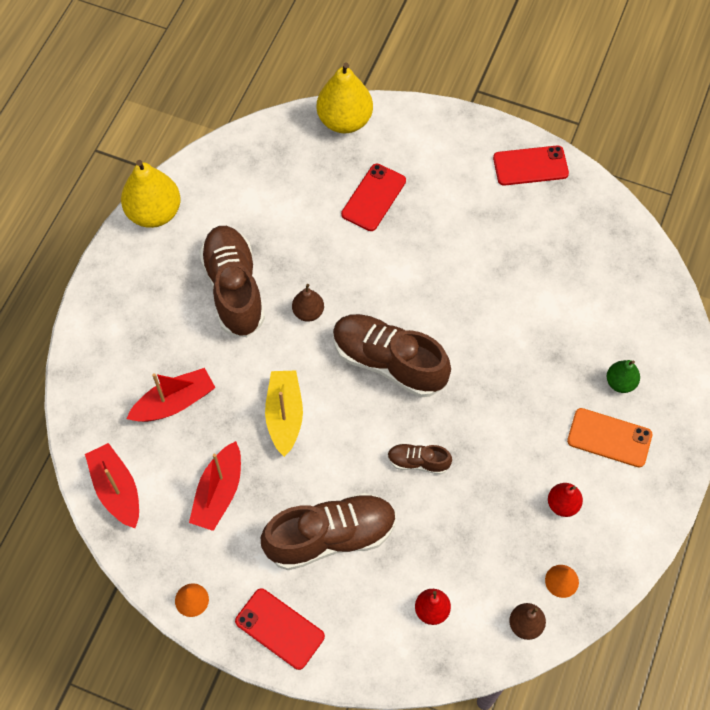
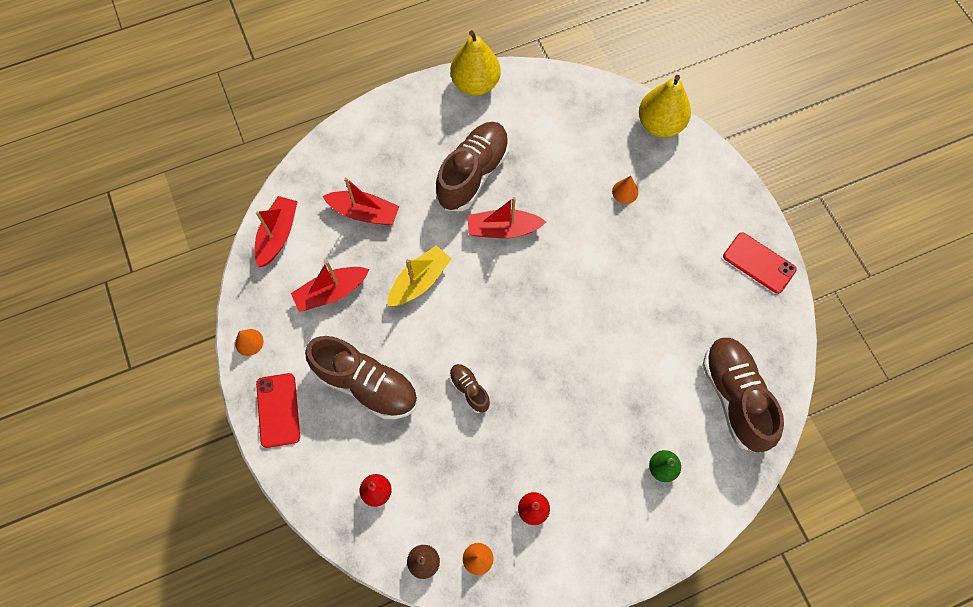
camera: 45 degrees right, 5 degrees up
(308, 312) = (503, 229): brown pear -> red boat
(373, 197) = (625, 192): red phone -> orange cone
(389, 362) = (520, 308): brown shoe -> brown shoe (735, 397)
(609, 438) = (613, 497): orange phone -> none

